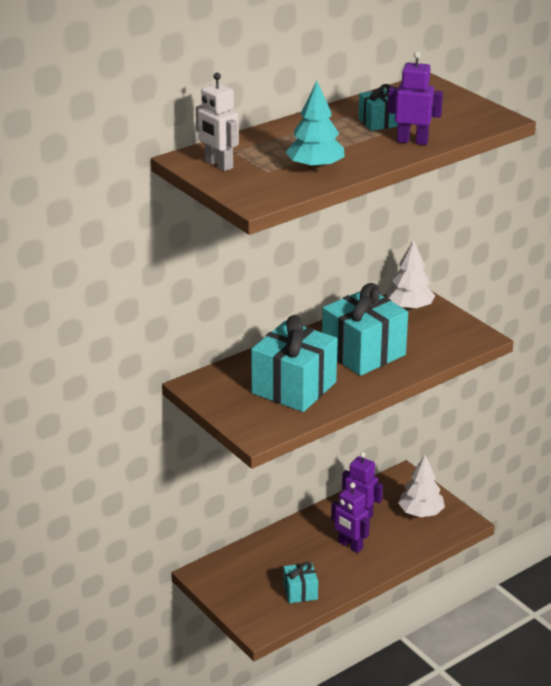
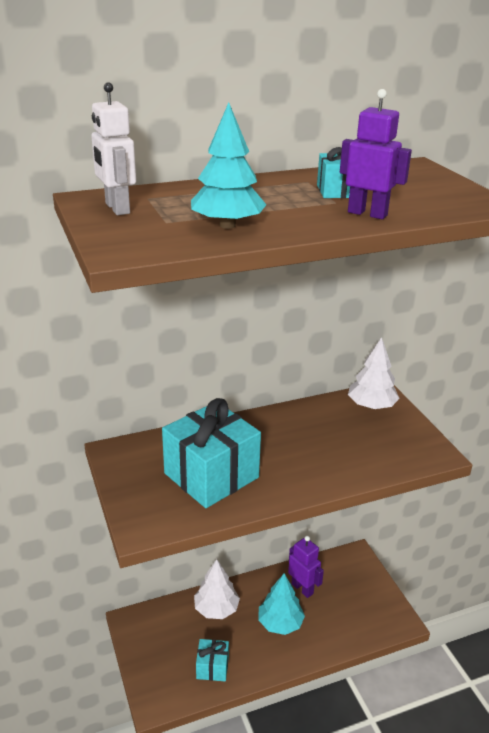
camera: 15 degrees right, 0 degrees up
(350, 545) = (280, 623): purple robot -> turquoise tree
(363, 353) = (303, 448): turquoise gift -> none
(420, 512) = (360, 601): white tree -> white tree (216, 609)

